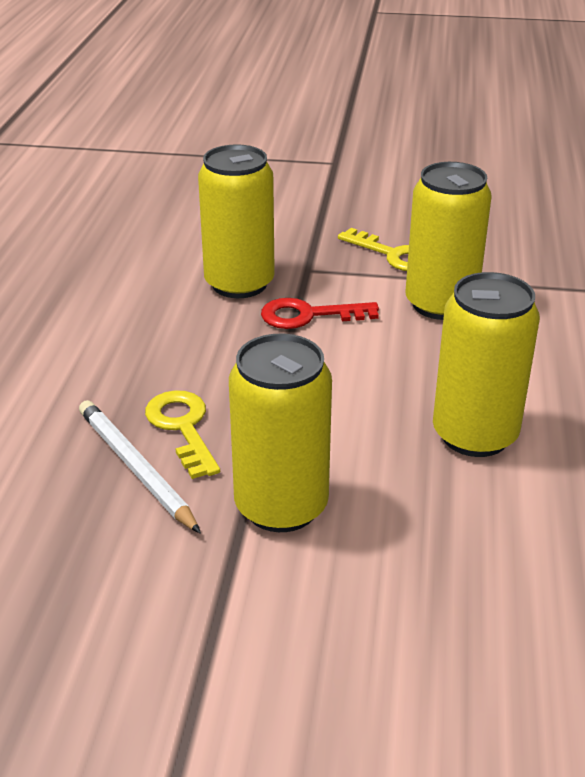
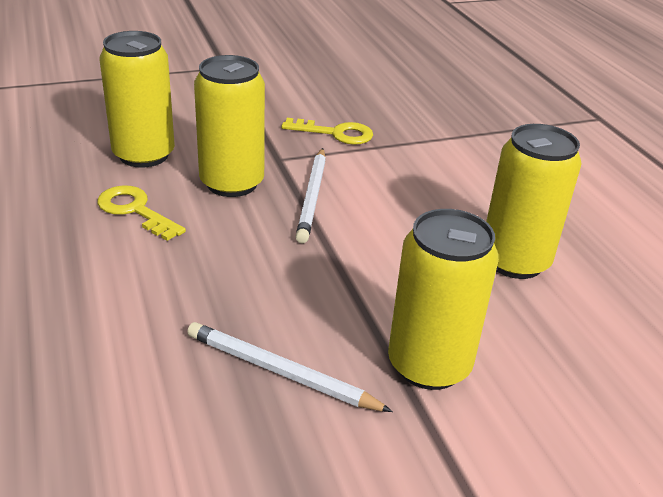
camera: 30 degrees left, 0 degrees up
(183, 428) = (291, 322): yellow key -> yellow key (135, 210)
(309, 315) = (312, 197): red key -> white pencil
(440, 304) = (403, 165): yellow can -> yellow can (144, 155)

